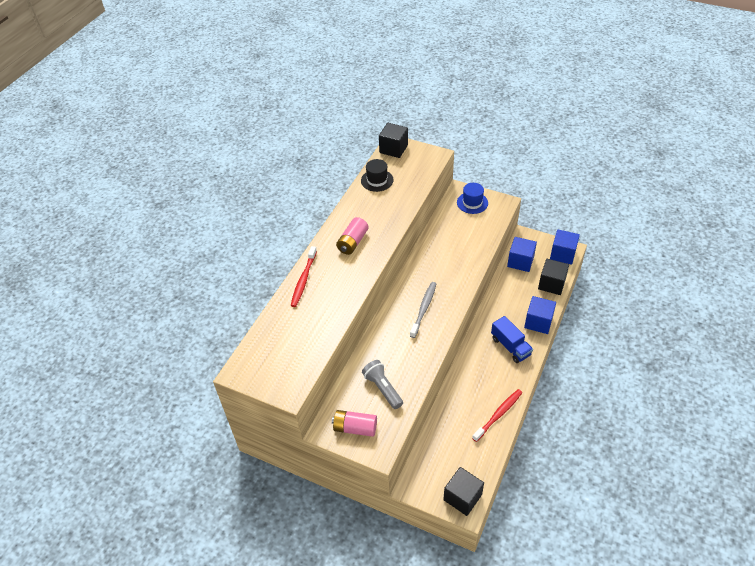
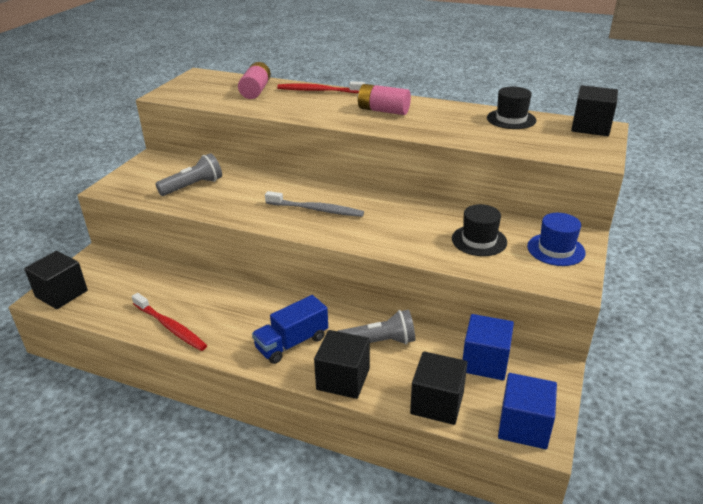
camera: 85 degrees right, 15 degrees down
(355, 428) = (146, 173): pink battery -> pink battery (255, 91)
(463, 232) = (479, 240): none -> black hat
(507, 305) = (379, 342): none -> grey flashlight
(538, 322) = (343, 379): blue cube -> black cube

